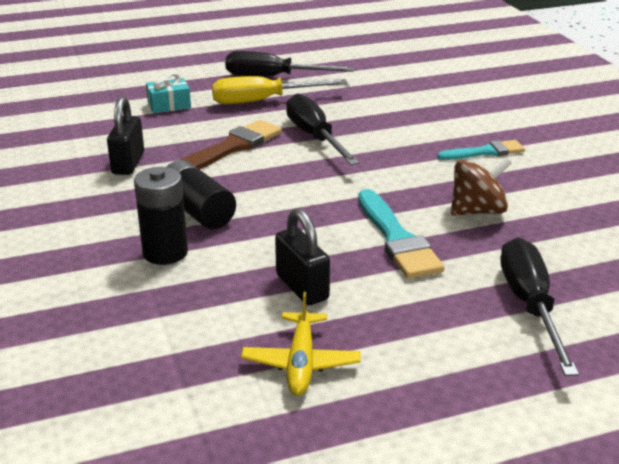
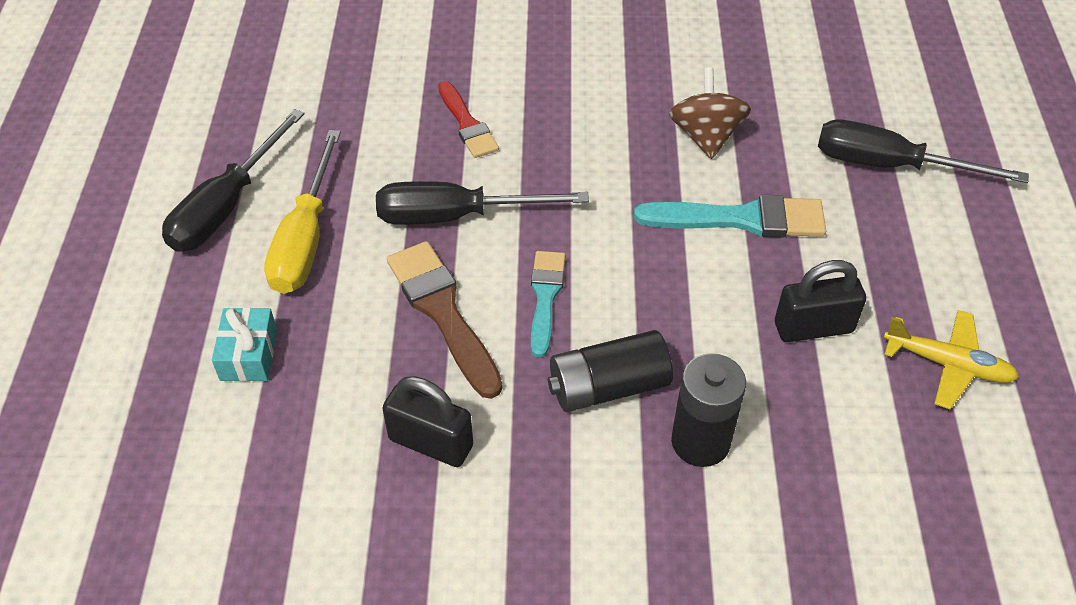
camera: 70 degrees left, 20 degrees up
(402, 125) = (467, 124): none -> red brush
(485, 152) = (575, 81): turquoise brush -> turquoise brush (545, 297)

